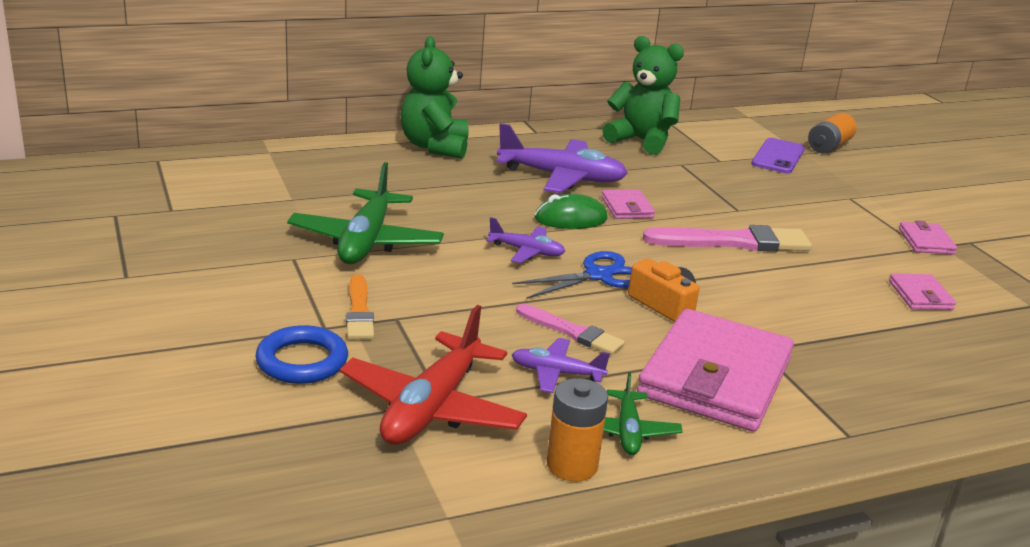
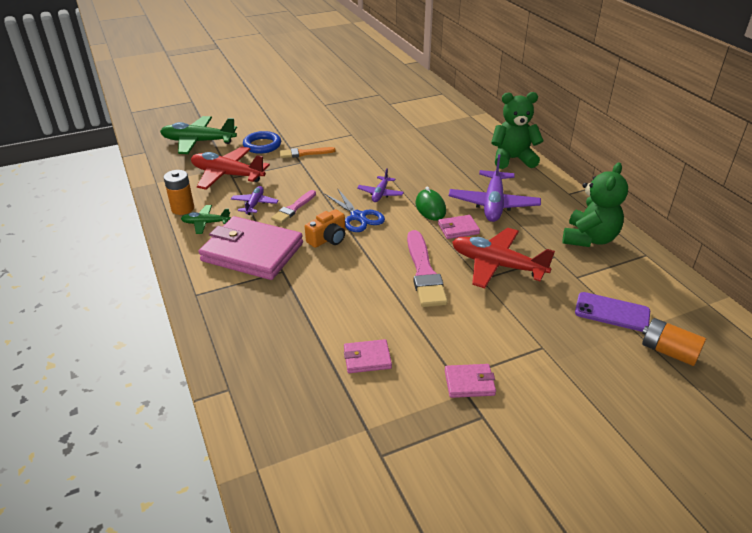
camera: 90 degrees right, 10 degrees up
(366, 241) = (375, 149): green plane -> green plane (198, 142)
(707, 197) = (497, 265): none -> red plane

